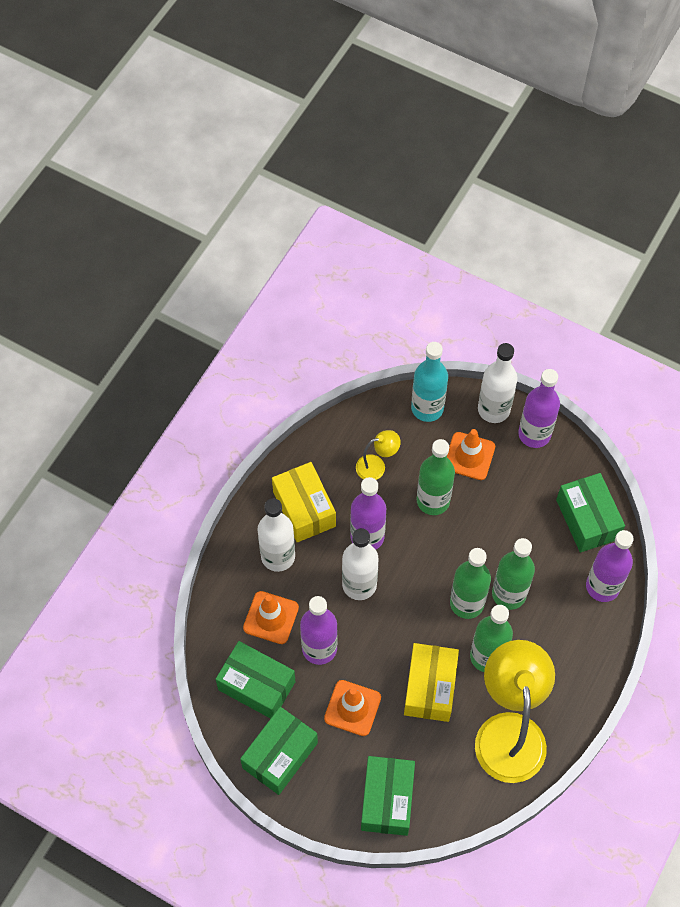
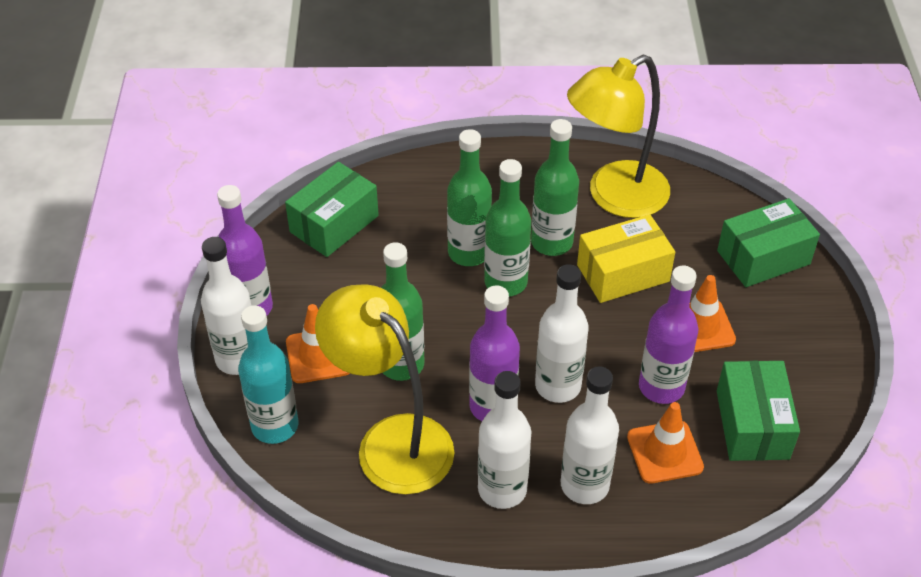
camera: 120 degrees left, 15 degrees down
(280, 755) = (804, 364): green box -> none
(304, 509) = (502, 489): yellow box -> white bottle
(377, 466) = (391, 441): yellow lamp -> yellow lamp, size x2.24
(602, 586) = (405, 185): purple bottle -> none

